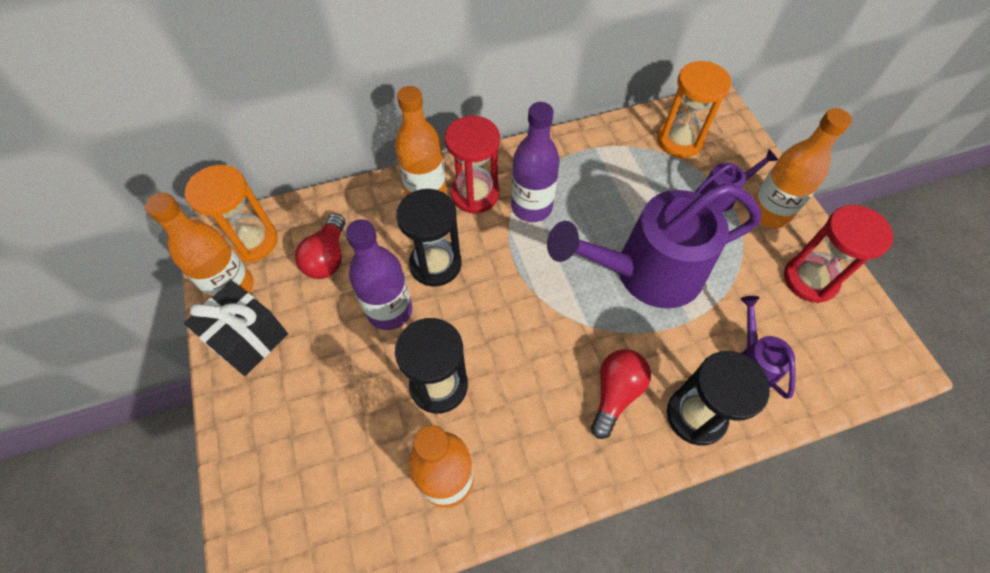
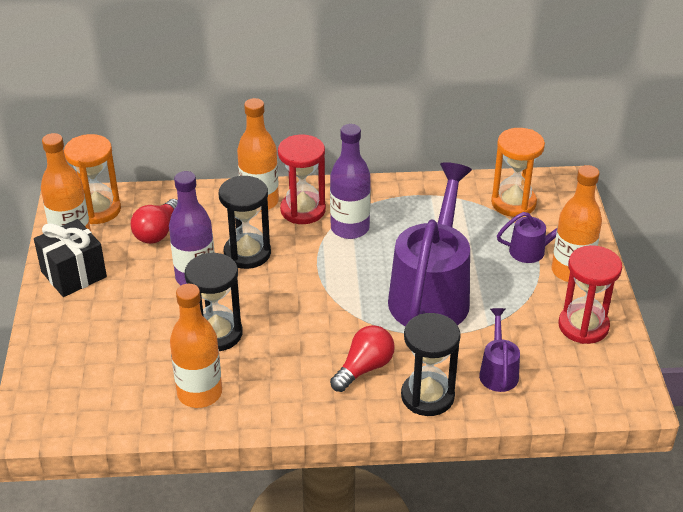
camera: 15 degrees right, 20 degrees down
(646, 272) = (432, 293): purple watering can -> purple watering can turned 105 degrees clockwise

